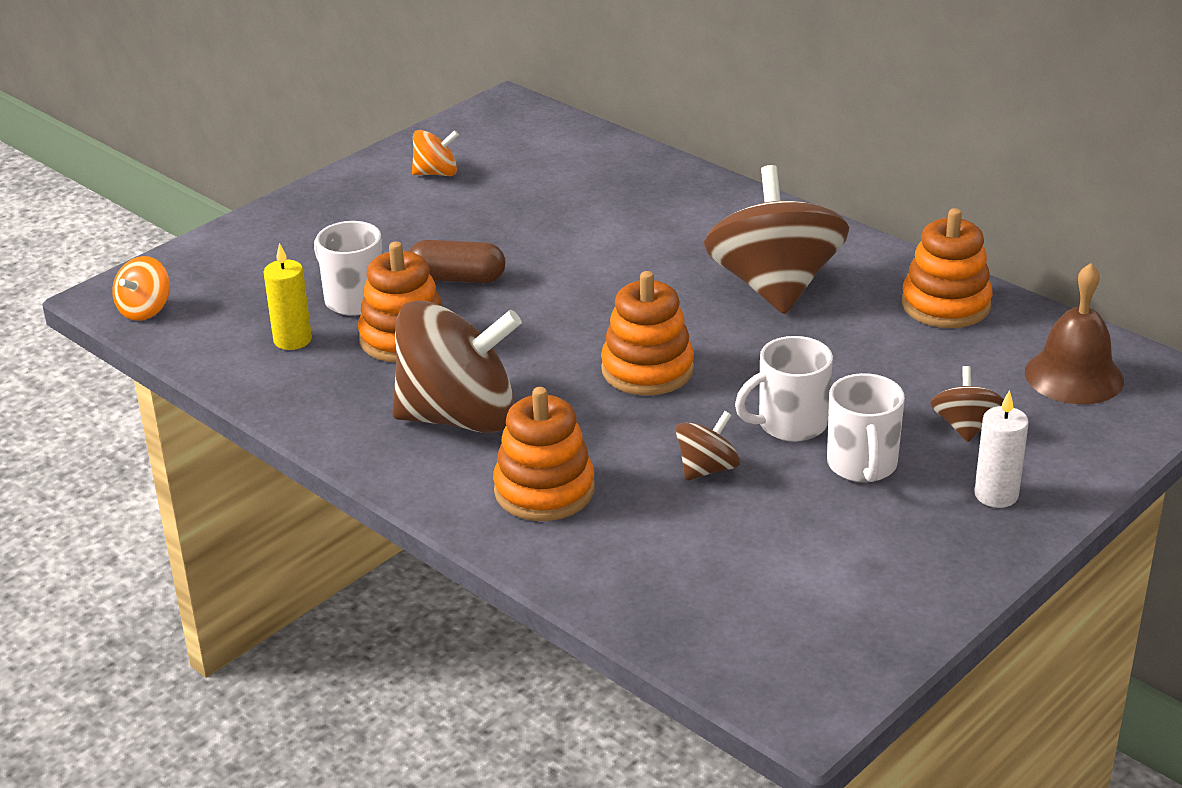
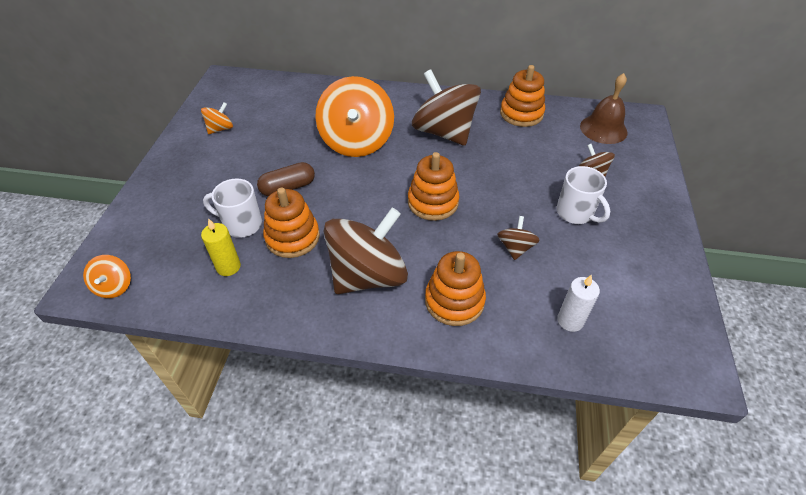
camera: 35 degrees left, 15 degrees up
(619, 254) = (357, 141): none -> orange spinning top
(790, 424) = (524, 204): white mug -> none
(996, 495) = (640, 203): white candle -> white candle (570, 321)

